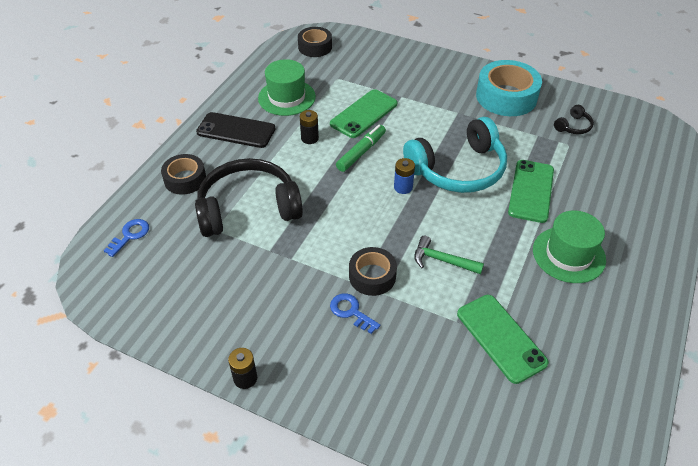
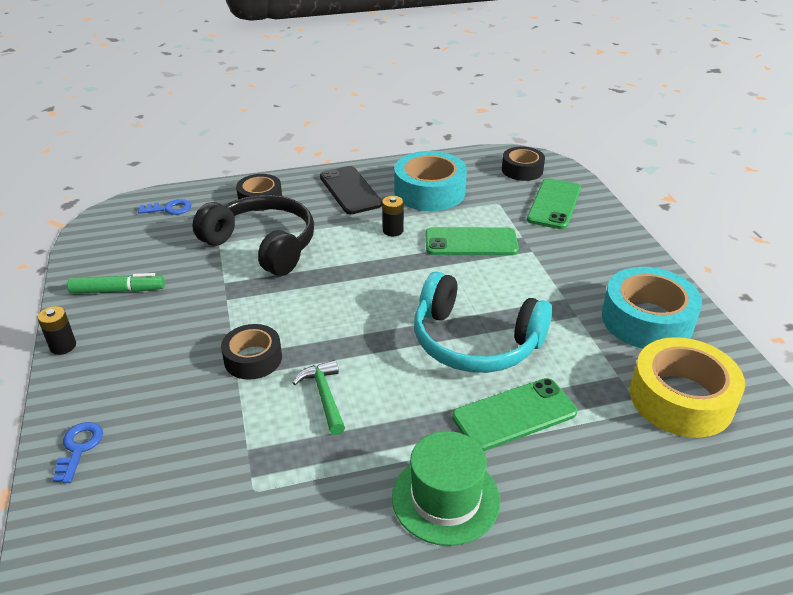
camera: 50 degrees right, 10 degrees down
(286, 97) = (429, 192): green hat -> turquoise tape
(351, 312) = (193, 368): blue key -> blue key (79, 448)
(361, 152) = (414, 268): green marker -> green marker (118, 290)
(403, 187) = (399, 318): blue battery -> none
(500, 338) = (253, 497): green phone -> green phone (554, 204)
(573, 126) = (681, 399): black headphones -> yellow tape

